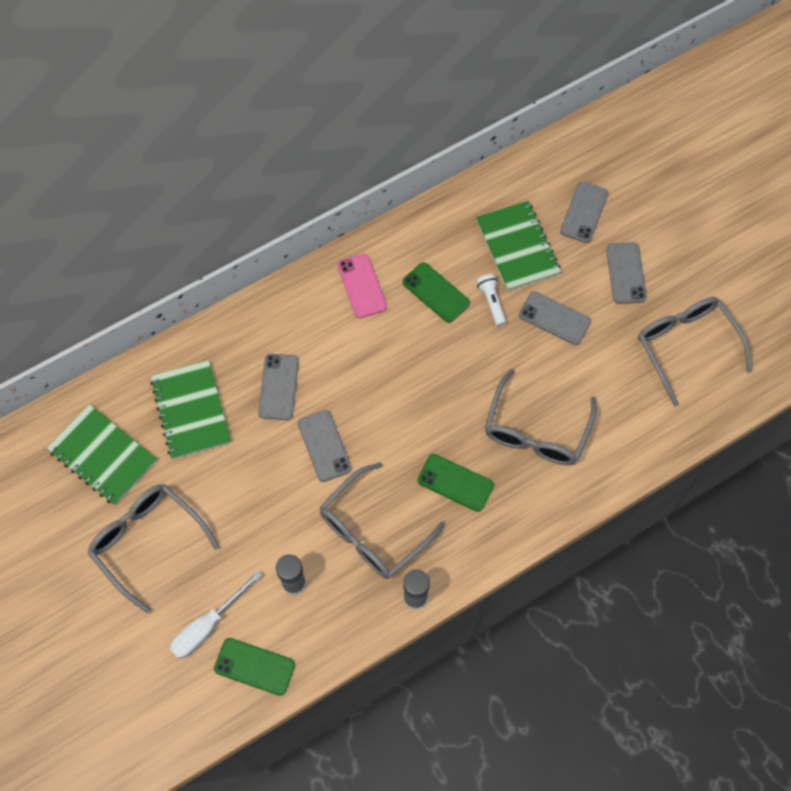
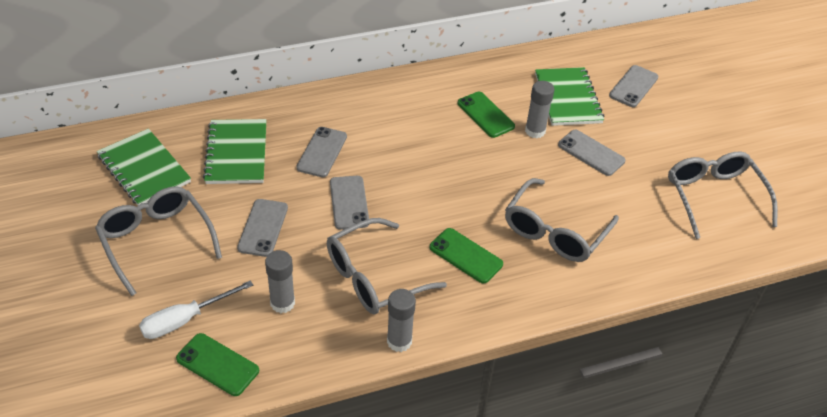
camera: 10 degrees right, 20 degrees down
(361, 286) = (420, 98): pink phone -> none
(491, 302) = (535, 131): white flashlight -> grey glue stick
(626, 273) = (664, 134): grey phone -> grey phone (263, 228)

